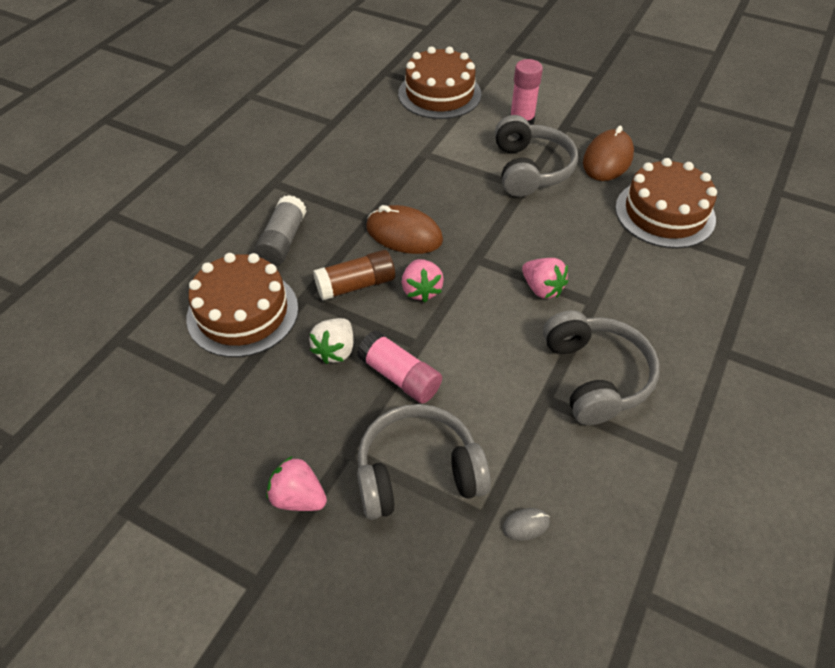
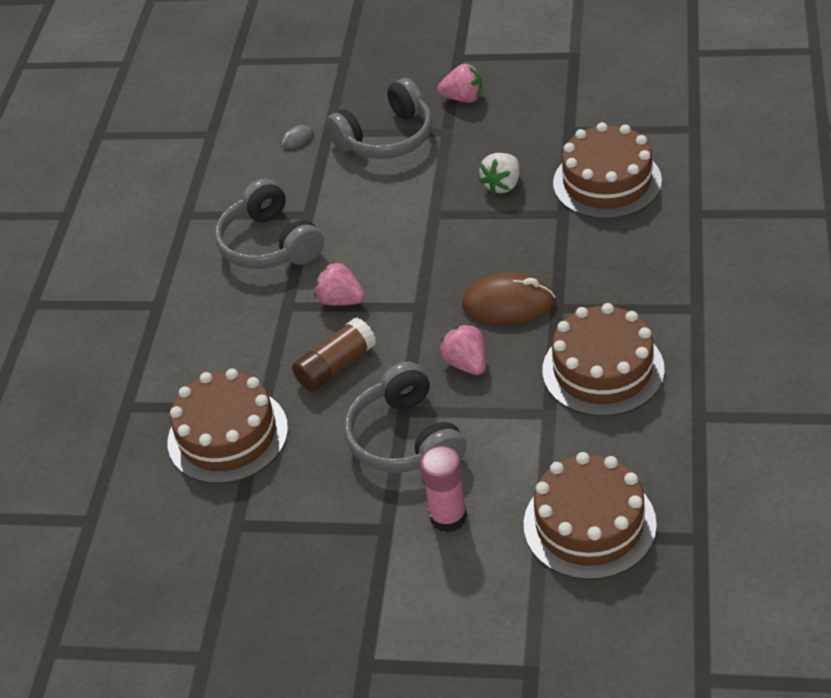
camera: 165 degrees right, 5 degrees down
(283, 241) = (627, 252): grey glue stick -> none
(335, 350) = (502, 185): white strawberry -> white strawberry turned 150 degrees counterclockwise
(356, 285) = (522, 239): brown glue stick -> brown glue stick (336, 366)
(369, 166) = (603, 370): none -> brown cake
(399, 376) = (435, 187): pink glue stick -> none
(421, 290) = (457, 257): pink strawberry -> pink strawberry (466, 363)
(607, 159) = (312, 491): brown mouse -> none

